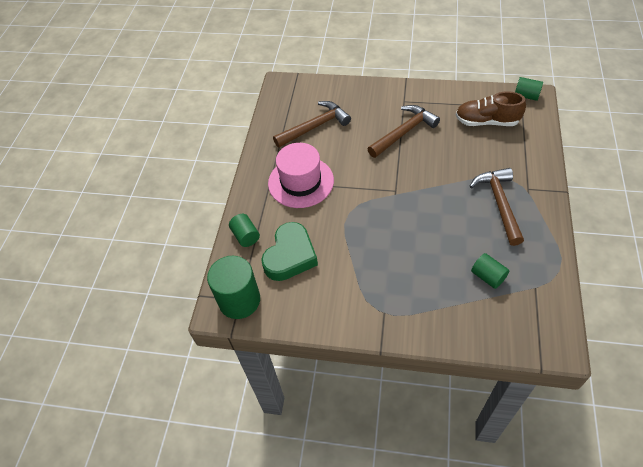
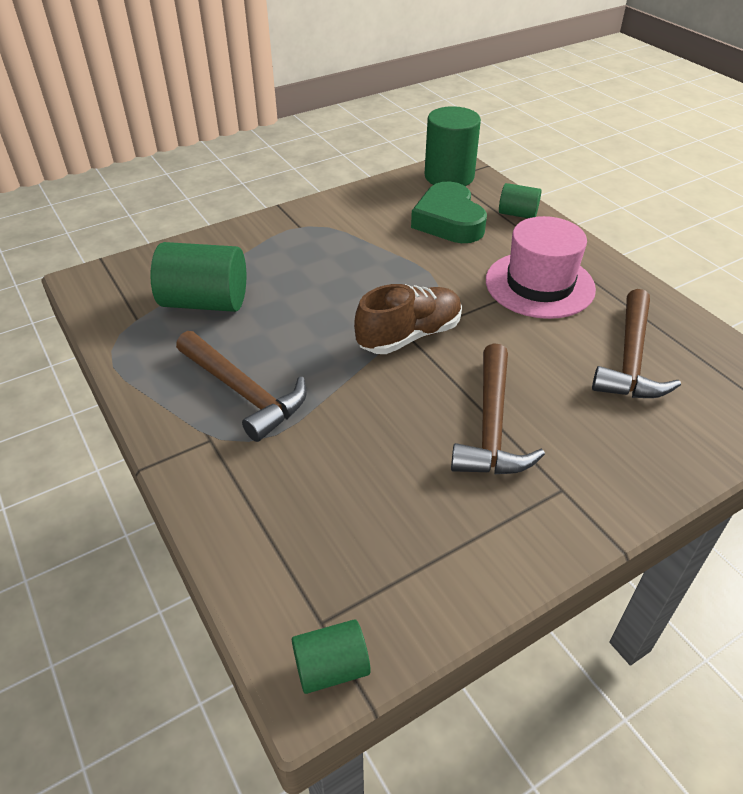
camera: 135 degrees right, 10 degrees down
(486, 121) = (369, 535): brown shoe -> brown shoe (409, 336)
(488, 276) = (205, 302): green cylinder -> green cylinder, size x1.82

